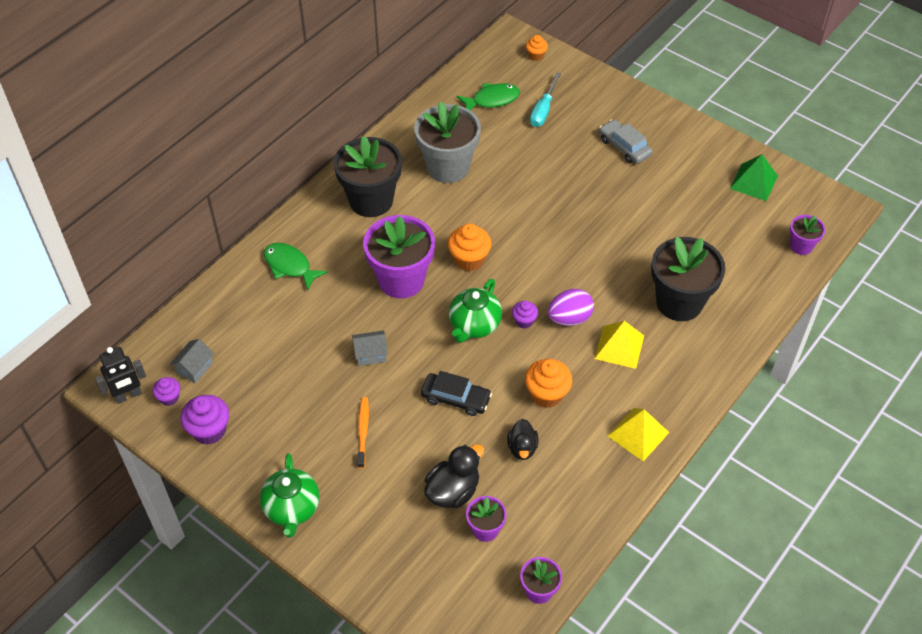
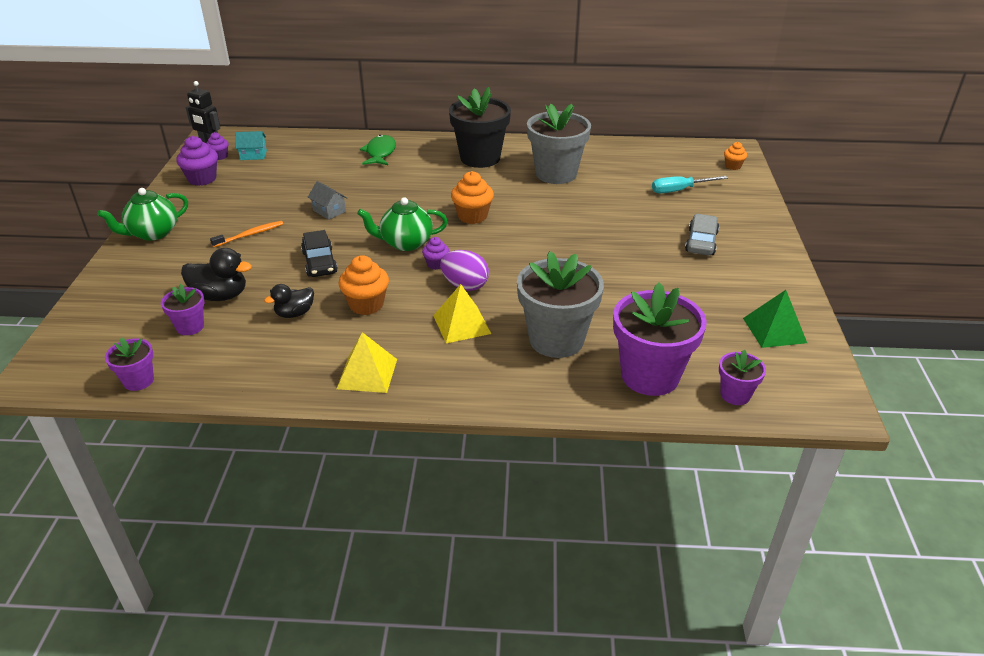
camera: 55 degrees right, 15 degrees down
(195, 368) = (253, 155): grey house -> turquoise house
(401, 280) = (416, 197): purple flower pot -> purple flower pot (650, 376)
(492, 100) = (654, 166): green fish -> none
(679, 302) = (556, 340): black flower pot -> grey flower pot

